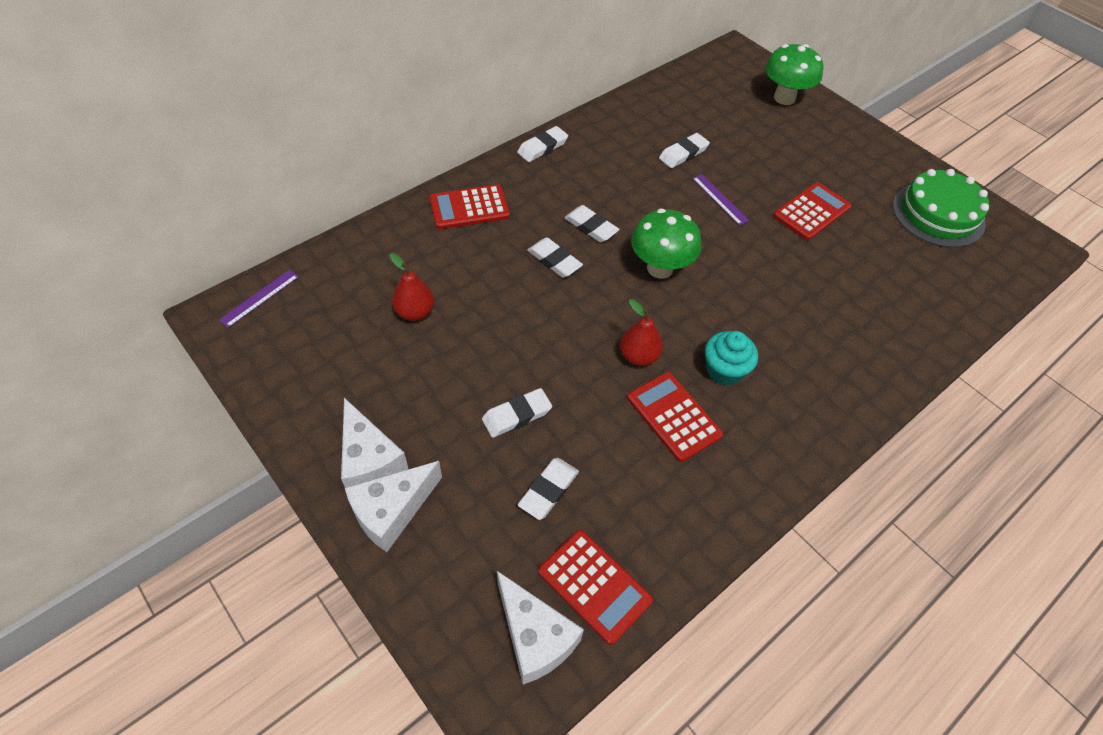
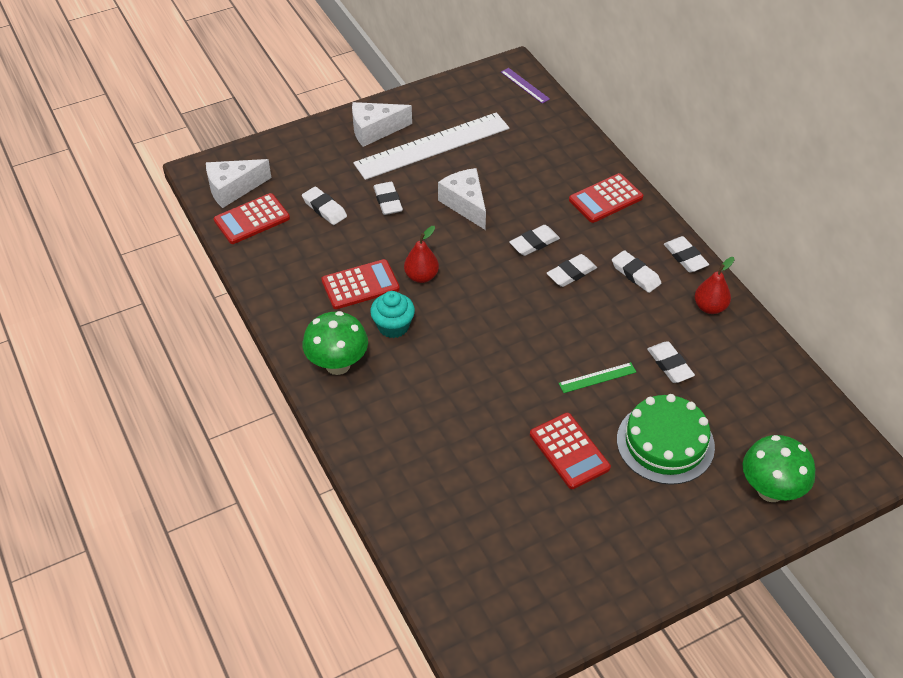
camera: 105 degrees right, 5 degrees down
(392, 511) = (335, 138): white cheese -> white cheese (465, 204)
(397, 383) = (432, 146): none -> white ruler
(415, 312) = (495, 159): red pear -> red pear (710, 307)
(469, 208) = (605, 199): red calculator -> red calculator turned 120 degrees counterclockwise
(577, 180) = (635, 274): none -> white eraser
(660, 268) = (512, 310): green mushroom -> green mushroom (338, 365)
(720, 199) = (597, 377): purple ruler -> green ruler
(938, 214) = (550, 574): green cake -> green cake (665, 443)

